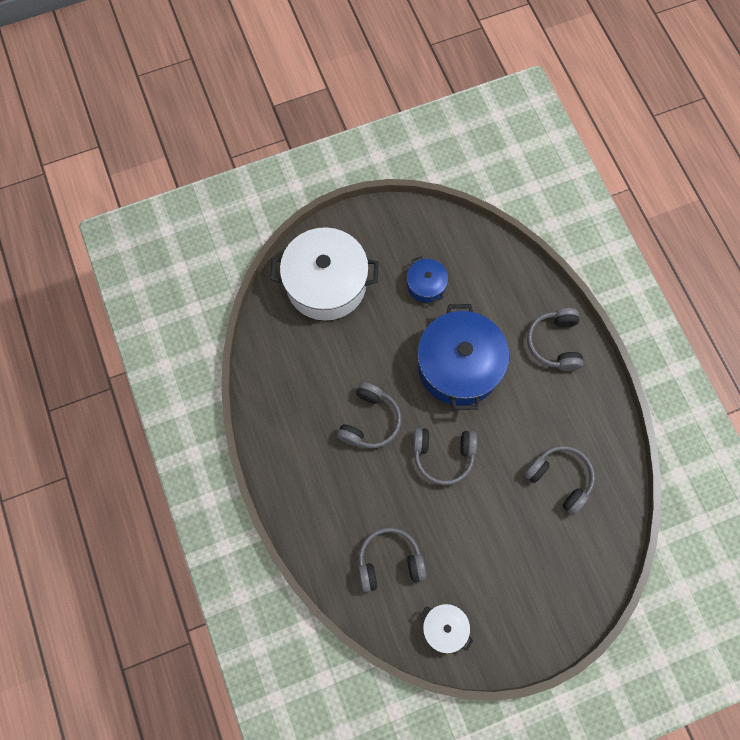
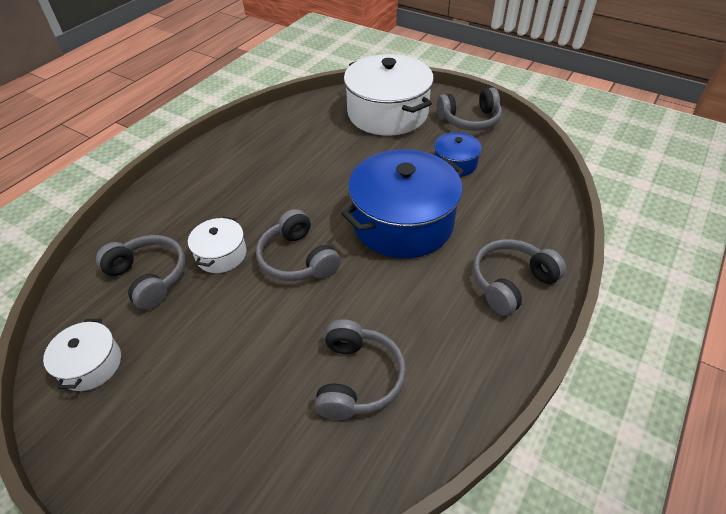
camera: 55 degrees right, 25 degrees down
(370, 421) = (289, 193): grey headphones -> grey headphones (470, 120)
(402, 503) = (221, 254): none -> white pot

